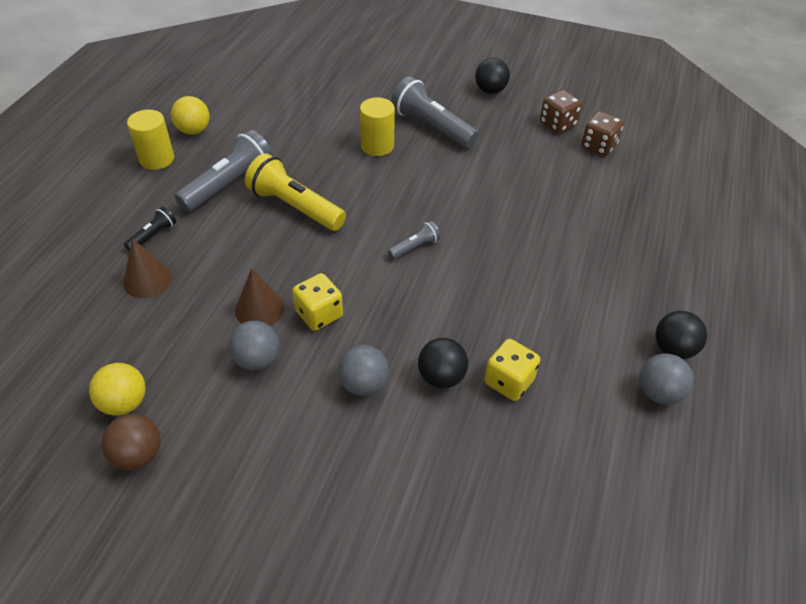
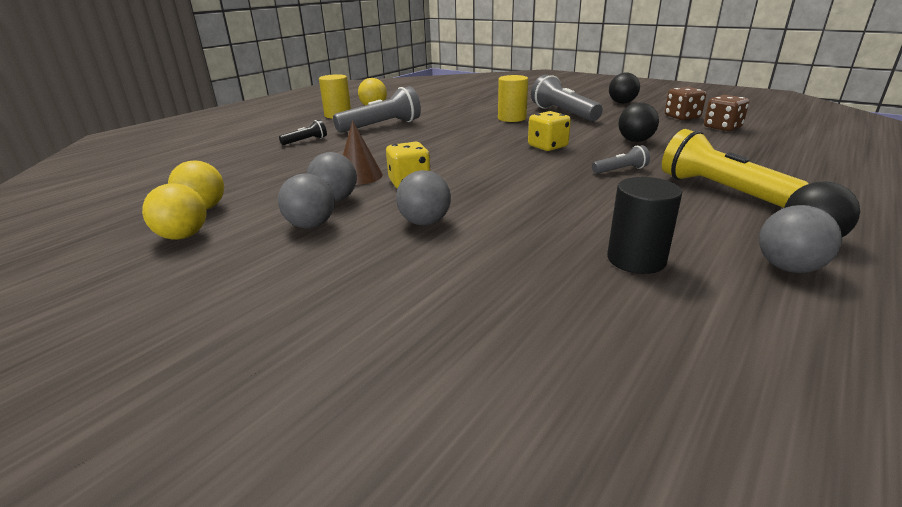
camera: 20 degrees right, 20 degrees down
(138, 455) = (183, 236): brown ball -> yellow ball
(147, 280) = (283, 157): brown cone -> none
(257, 410) = (311, 225): none -> grey ball
(295, 207) = (426, 137): yellow flashlight -> yellow flashlight (721, 190)
(415, 247) = (520, 159): grey flashlight -> grey flashlight (620, 170)
(441, 377) = (510, 227): black ball -> black ball (635, 141)
(509, 381) = (587, 238): yellow dice -> yellow dice (547, 146)
(552, 405) = (636, 259): none -> black cylinder

